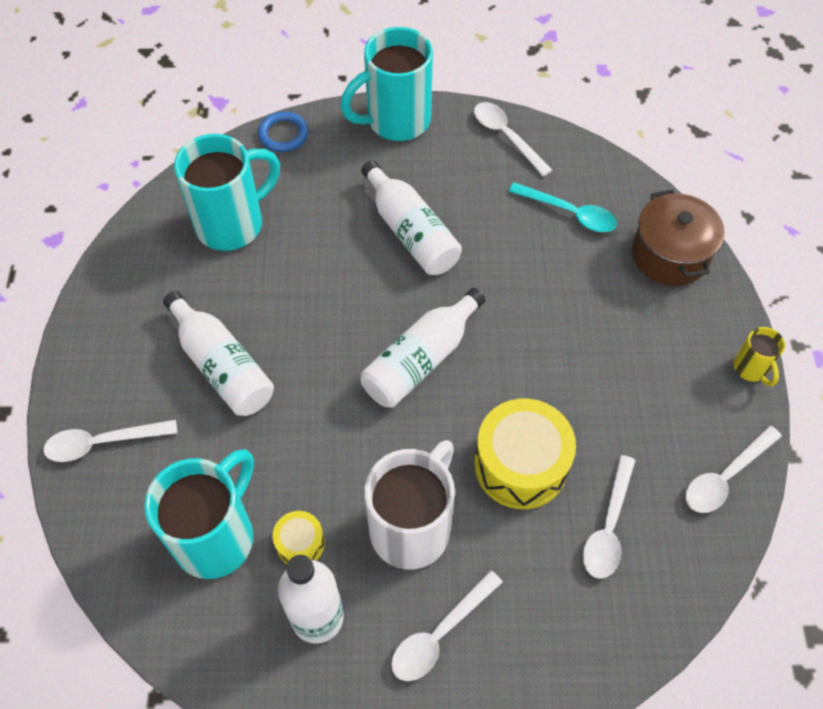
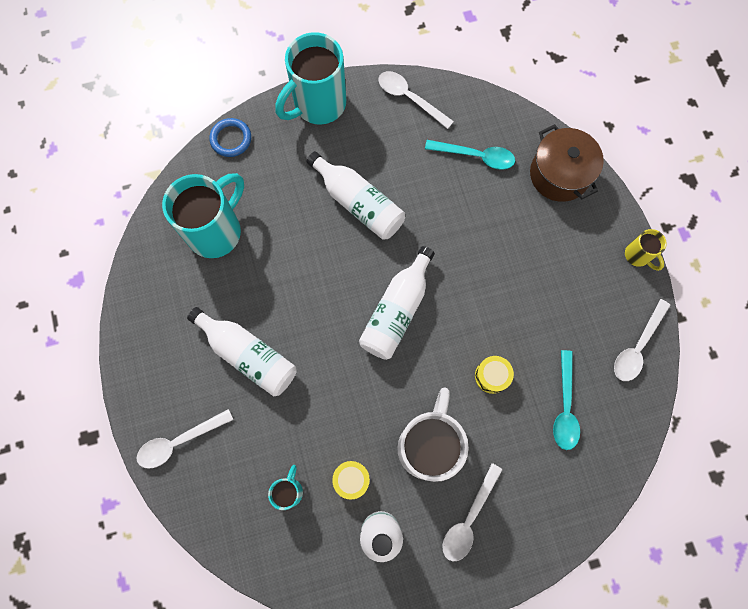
camera: 15 degrees left, 15 degrees up
(216, 536) = (289, 490): turquoise mug -> turquoise mug, size x0.47
(520, 465) = (492, 376): yellow drum -> yellow drum, size x0.50
(608, 526) = (564, 407): white spoon -> turquoise spoon

